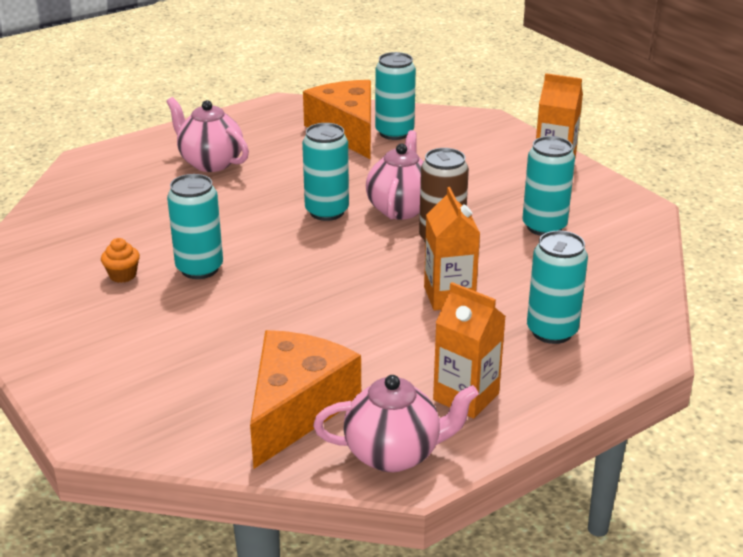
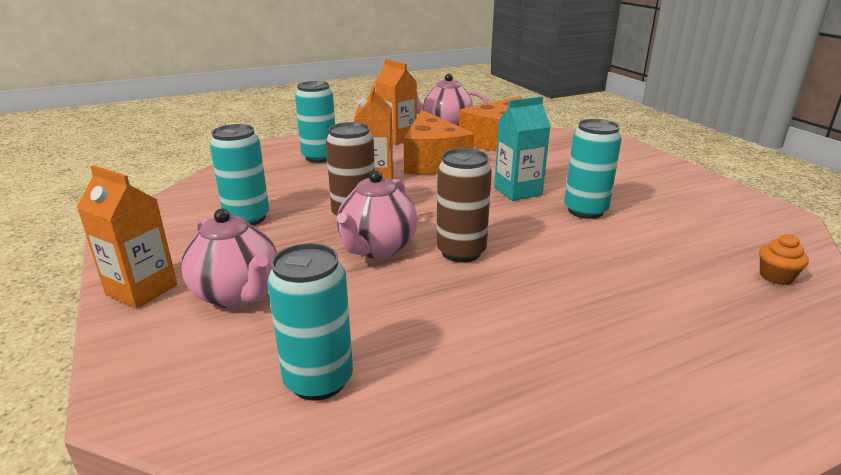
camera: 170 degrees left, 5 degrees down
(122, 275) = (655, 211): orange cupcake -> orange cupcake (776, 277)
(210, 162) = (630, 344): pink teapot -> pink teapot (237, 295)
(270, 291) = (517, 191): none -> turquoise carton
(327, 212) = (461, 252): turquoise can -> brown can
(347, 131) = (400, 396): orange cheese -> orange cheese (433, 161)

